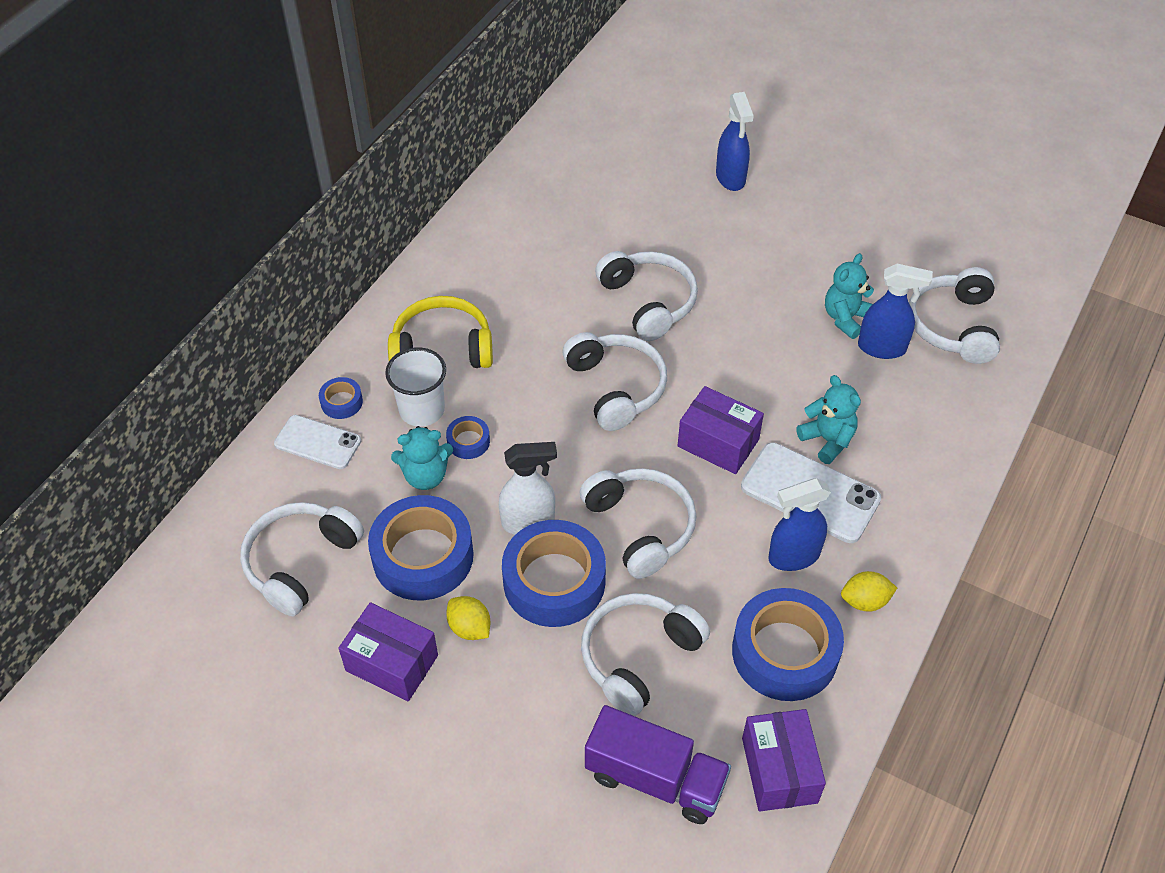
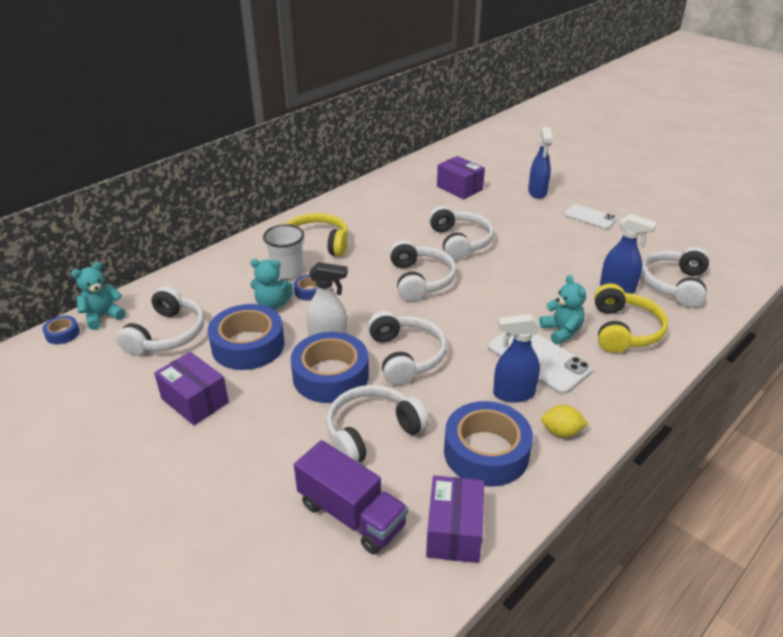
camera: 15 degrees right, 15 degrees down
(300, 562) = (167, 334): white headphones -> white headphones turned 150 degrees clockwise
(317, 442) = (213, 276): white phone -> white phone (590, 217)
(341, 402) = (239, 259): blue tape -> blue tape (62, 334)
(469, 628) = (259, 391): yellow lemon -> none
(718, 443) = (480, 320): purple box -> purple box (459, 188)
(846, 318) = (595, 269): turquoise teddy bear -> turquoise teddy bear (103, 316)
(905, 421) = (624, 330): none -> yellow headphones

